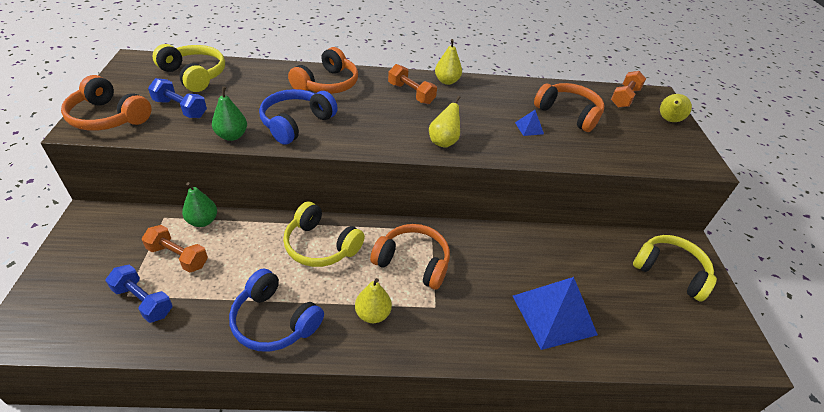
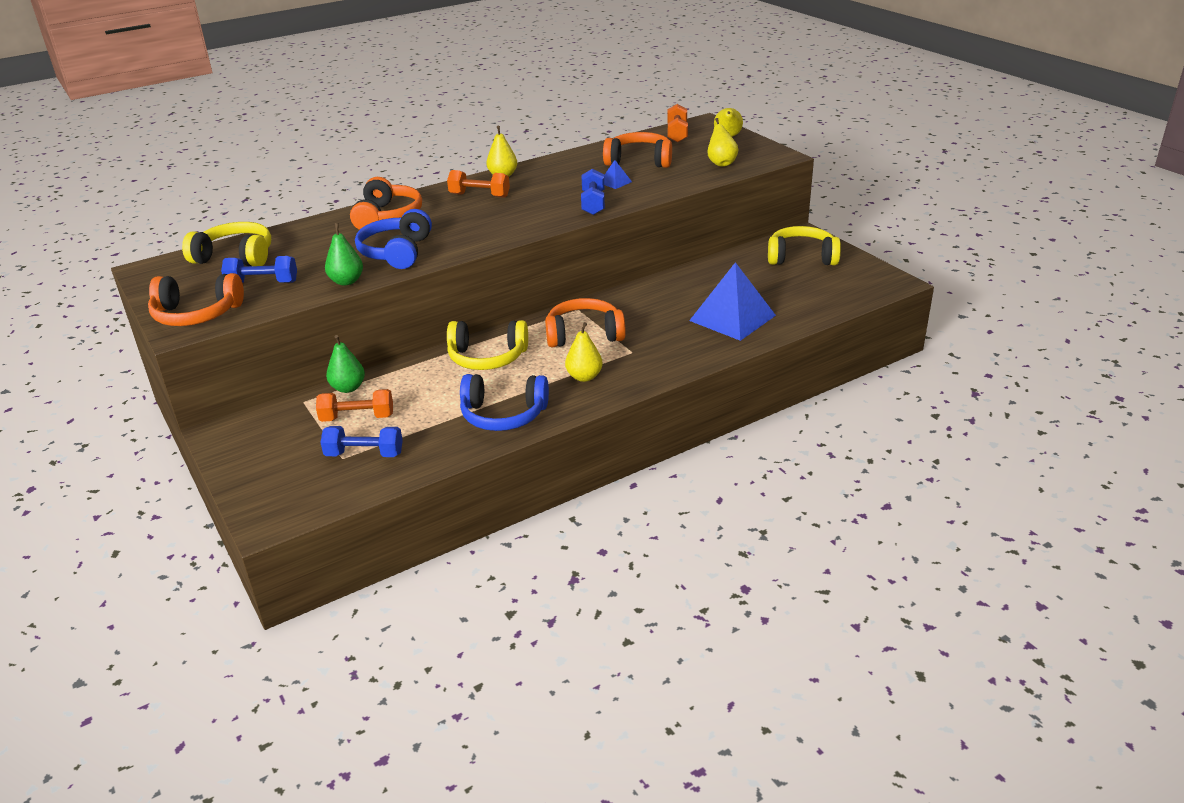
camera: 25 degrees left, 10 degrees down
(443, 141) = (550, 216): yellow pear -> yellow pear (721, 163)
(491, 143) = (593, 203): none -> blue dumbbell

